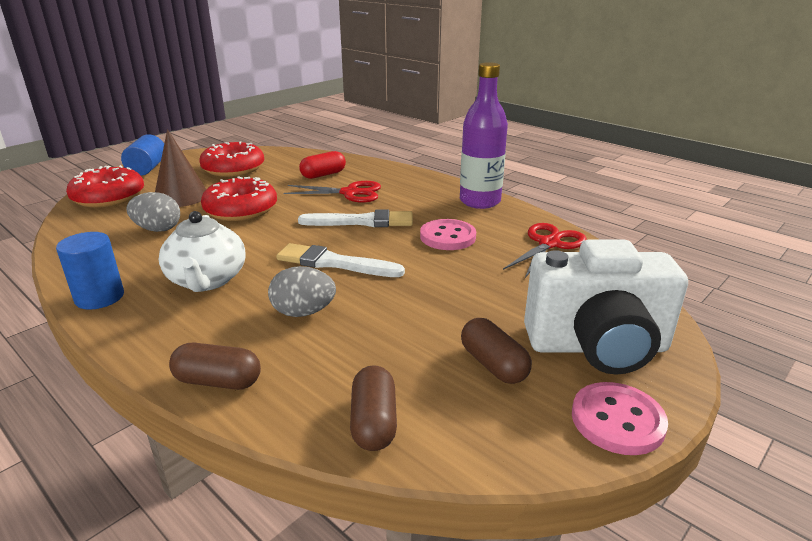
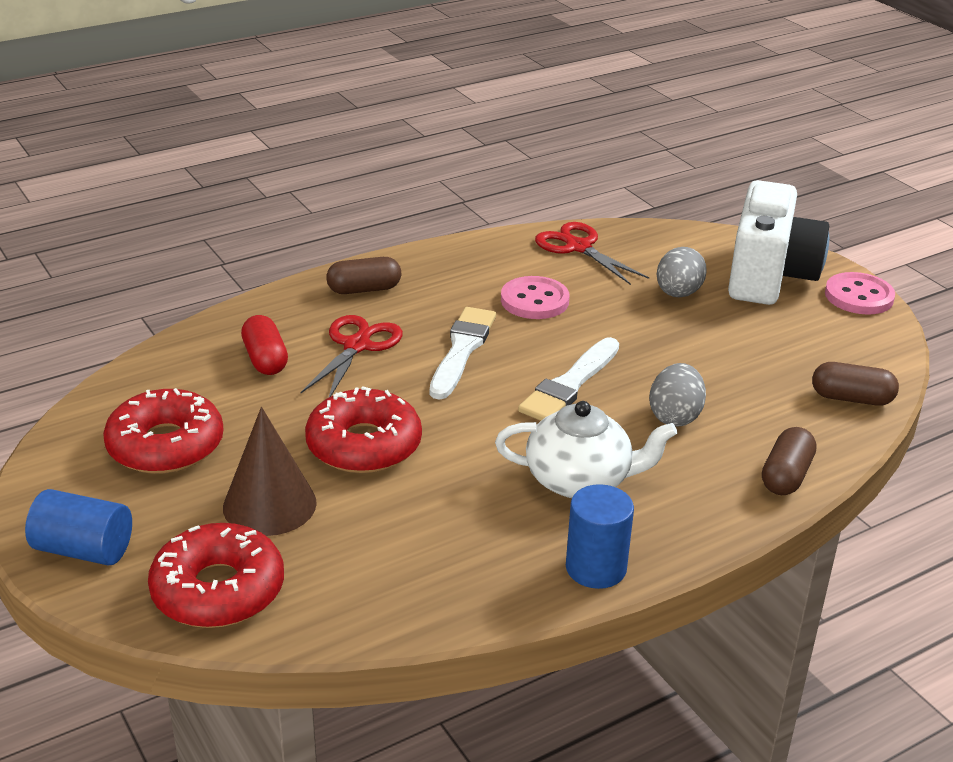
camera: 75 degrees left, 5 degrees up
(158, 229) = (398, 526): grey egg -> grey egg (678, 293)
(480, 201) = (445, 259): purple bottle -> none
(493, 365) = (785, 329): brown capsule -> brown capsule (364, 289)

